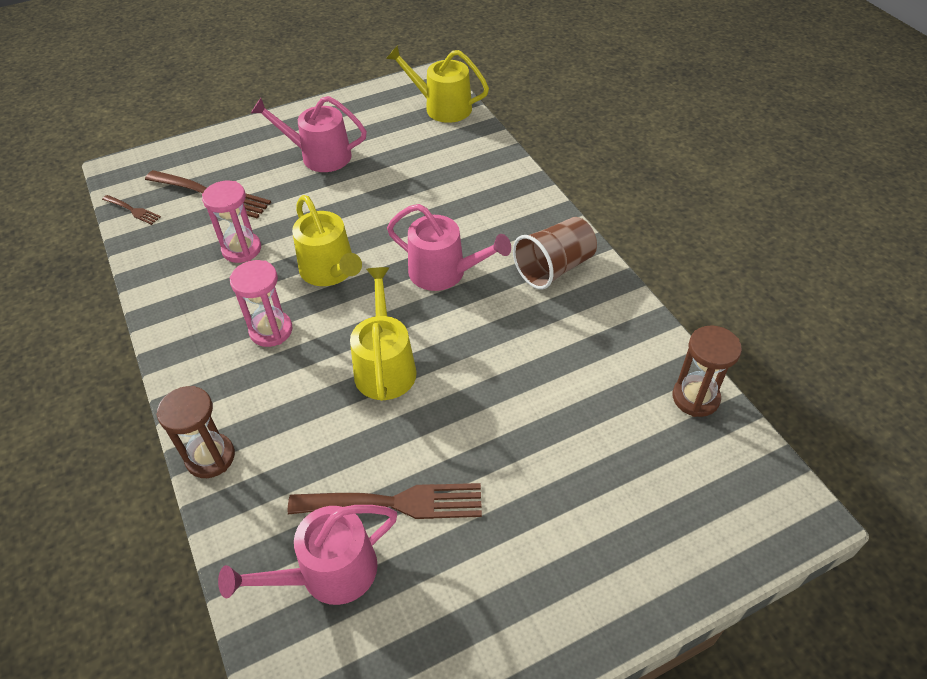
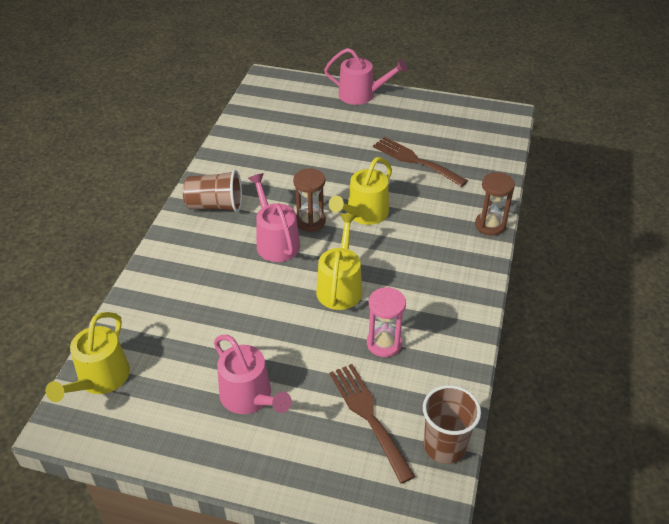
camera: 140 degrees left, 5 degrees down
(133, 210) = (444, 446): brown fork -> brown cup
(271, 330) = (409, 271): pink hourglass -> none
(329, 573) = (464, 155): pink watering can -> pink watering can (361, 95)
(442, 107) = (100, 379): yellow watering can -> yellow watering can turned 45 degrees clockwise
(695, 398) = (243, 121): brown hourglass -> brown hourglass (310, 221)

